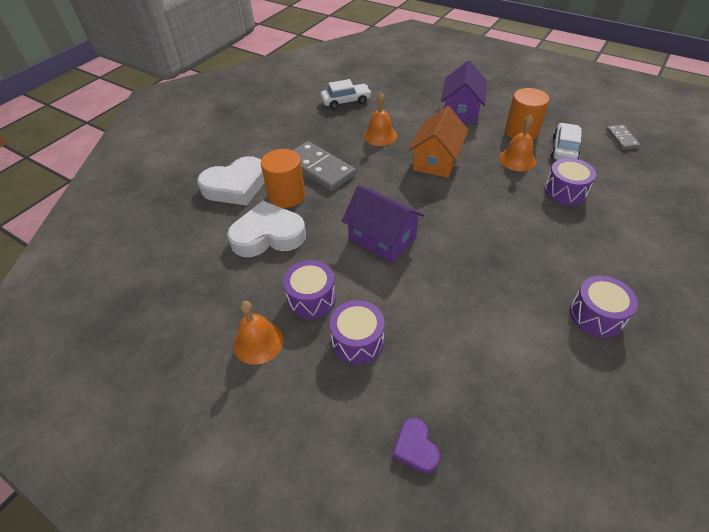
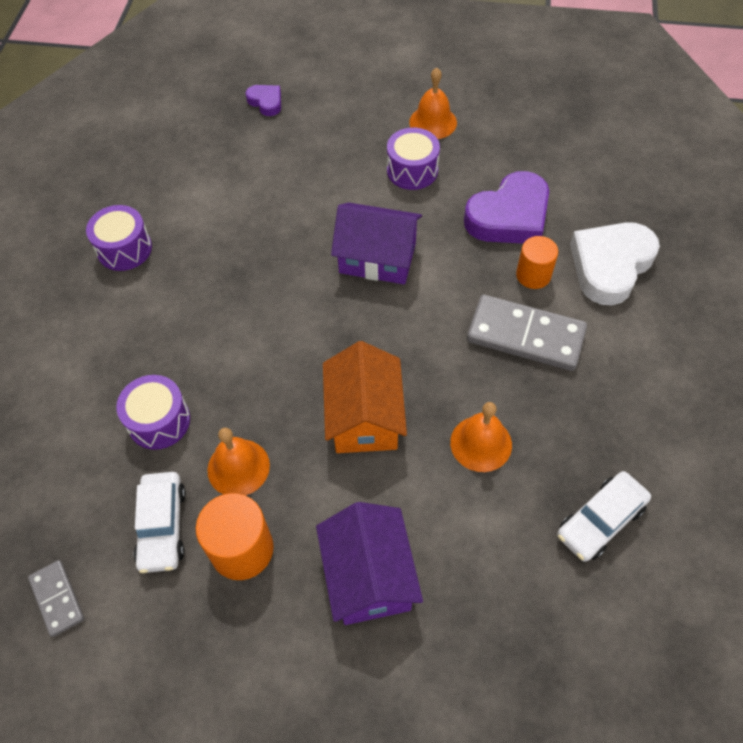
camera: 155 degrees right, 10 degrees up
(268, 235) = (509, 216): white heart -> purple heart
(286, 195) = (533, 275): orange cylinder -> orange cylinder, size x0.67
(357, 340) = (346, 151): purple drum -> none

